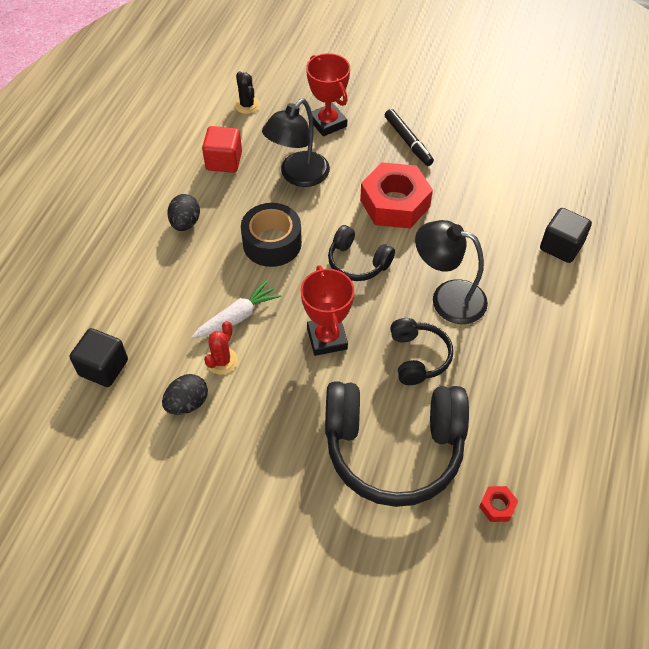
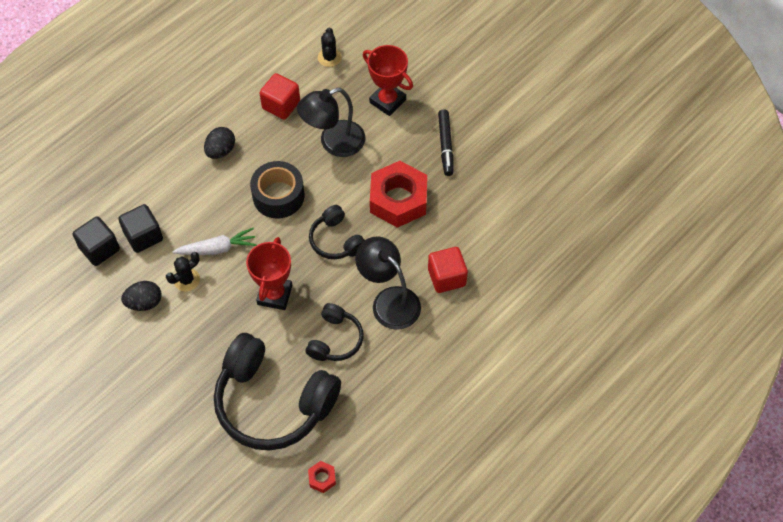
camera: 25 degrees right, 5 degrees up
(222, 361) = (186, 280): red cactus -> black cactus
(328, 123) = (387, 101): red trophy -> red trophy turned 45 degrees counterclockwise
(488, 255) = (446, 277): none -> red cube
(561, 246) = (513, 295): black cube -> black cube (143, 236)

